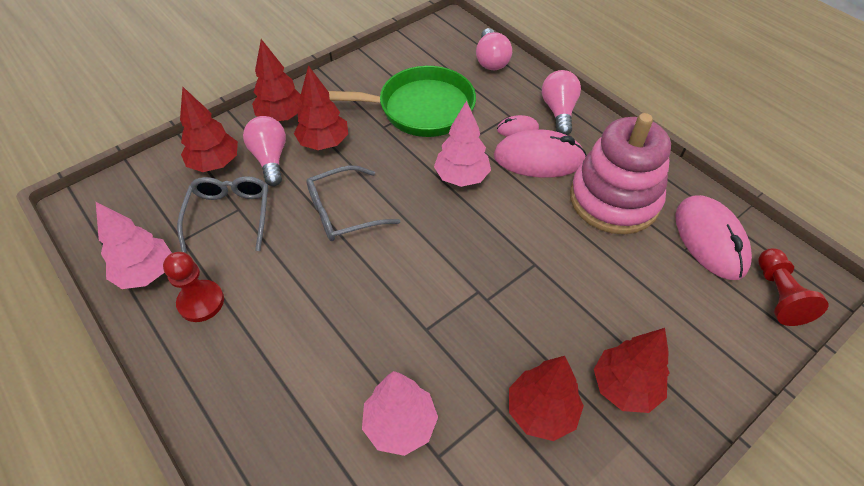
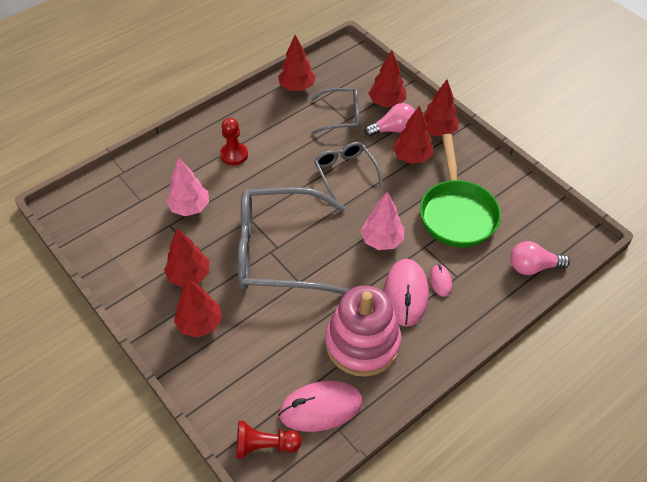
camera: 90 degrees right, 0 degrees up
(146, 273) = (297, 87): pink tree -> red tree
(201, 302) = (275, 113): red pawn -> red pawn (234, 155)
(485, 288) = (279, 251): none -> grey glasses
(559, 111) = (467, 315): pink light bulb -> none

